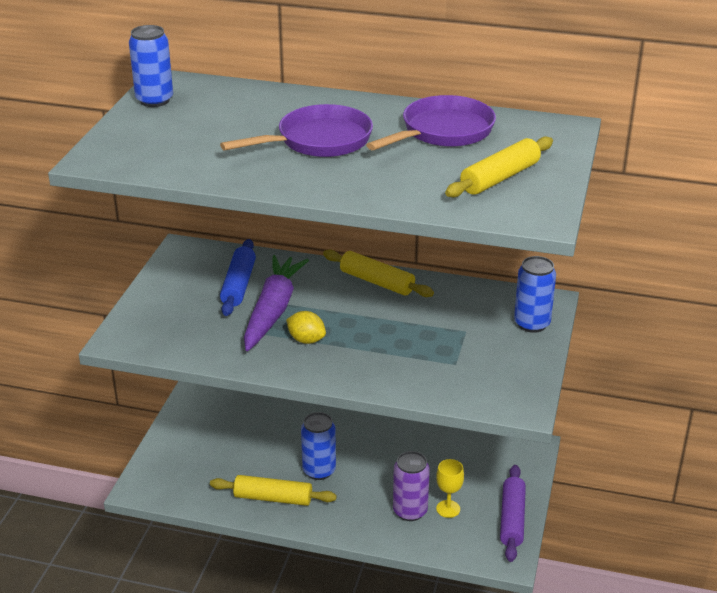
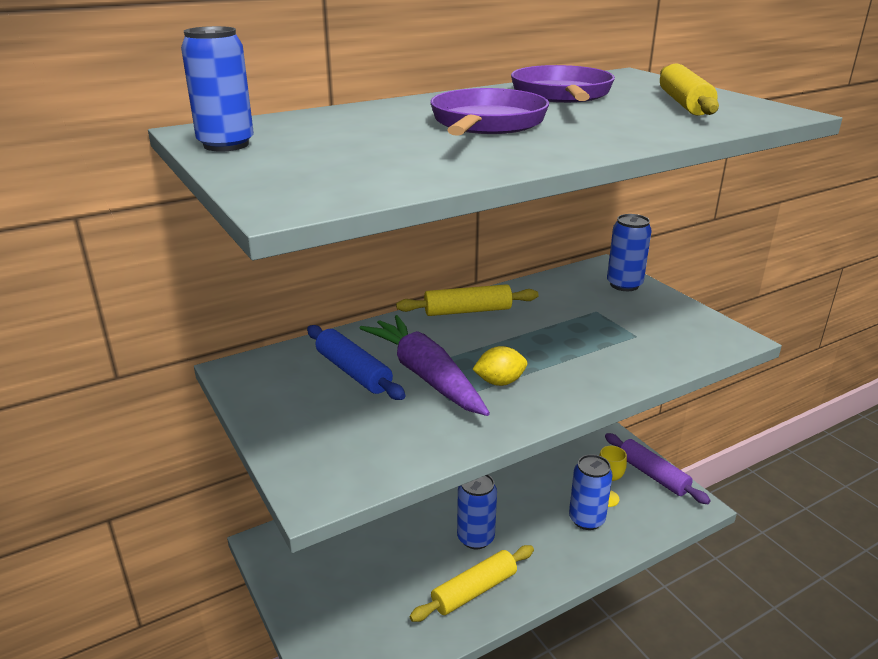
camera: 45 degrees left, 5 degrees down
(410, 511) = (586, 519): purple can -> blue can

